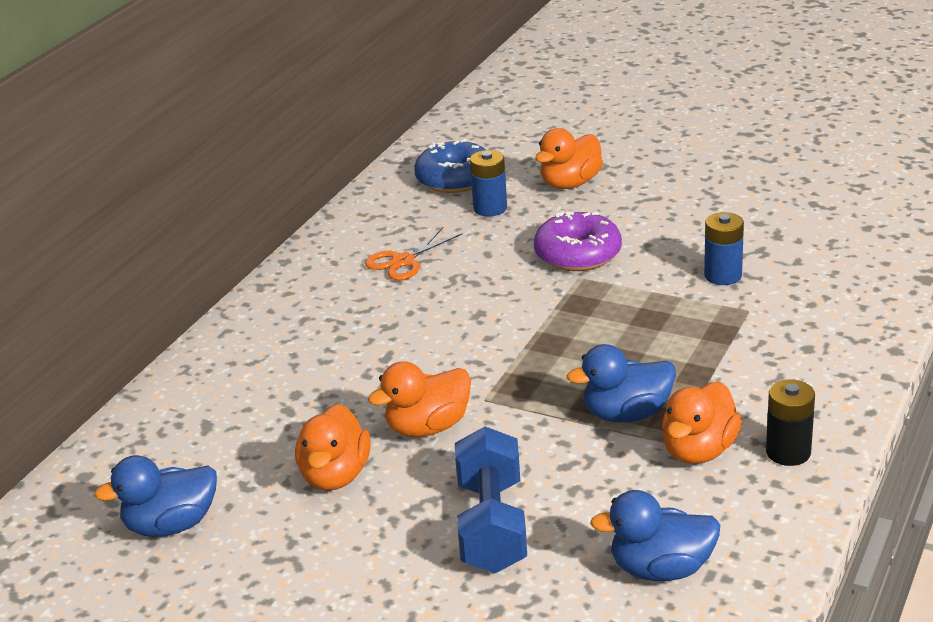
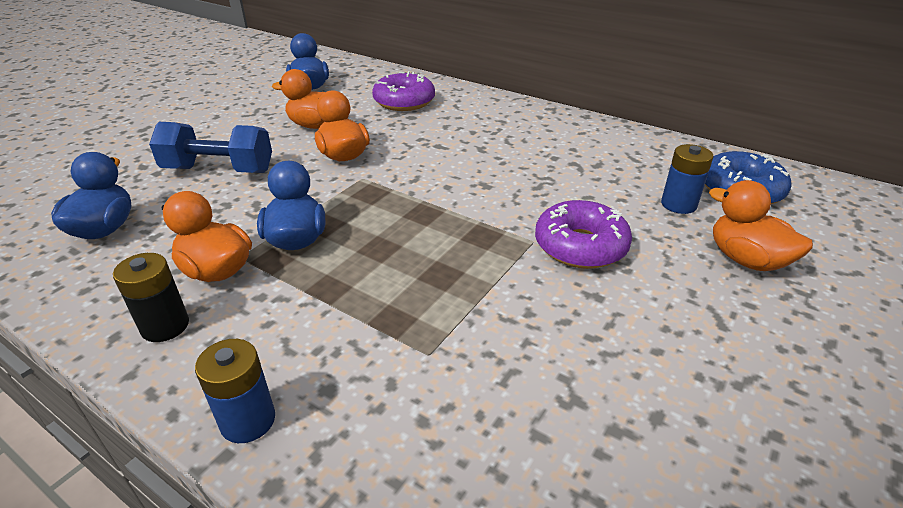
camera: 95 degrees right, 5 degrees up
(239, 409) = (404, 102): none -> purple donut
(403, 261) = (578, 158): orange scissors -> none
(723, 275) = (514, 347): blue battery -> blue battery (248, 420)

